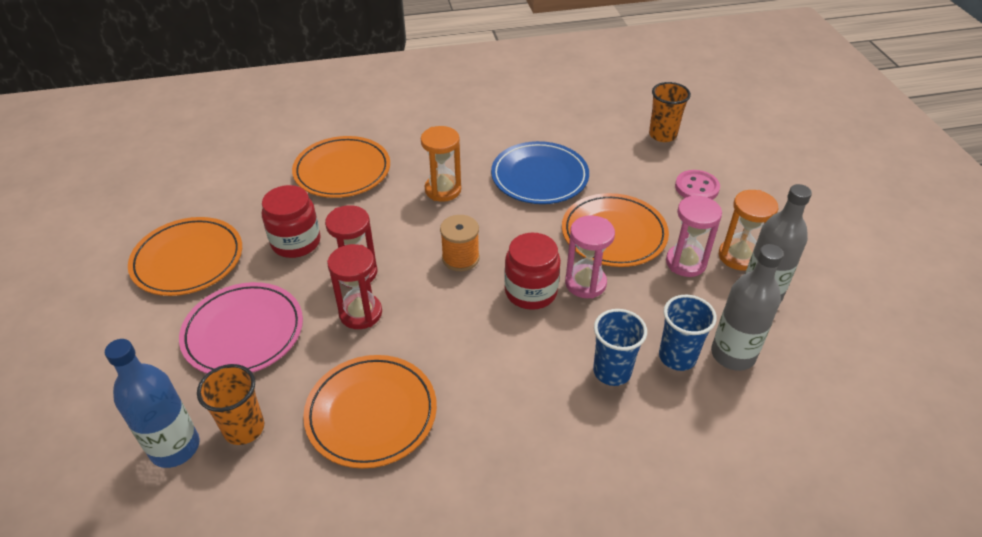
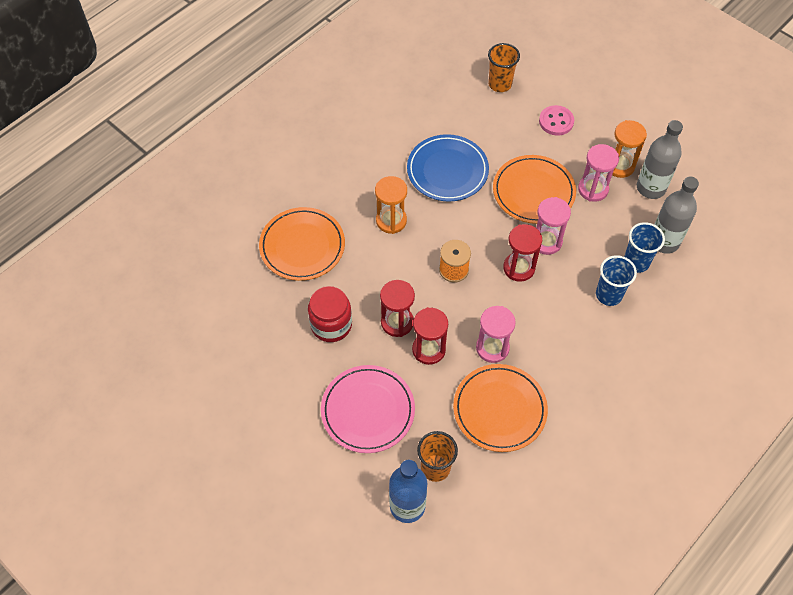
camera: 35 degrees left, 15 degrees up
(188, 260) = (270, 385): orange plate -> none
(426, 349) = (492, 348): none -> pink hourglass
(531, 291) = (519, 268): red jar -> red hourglass

